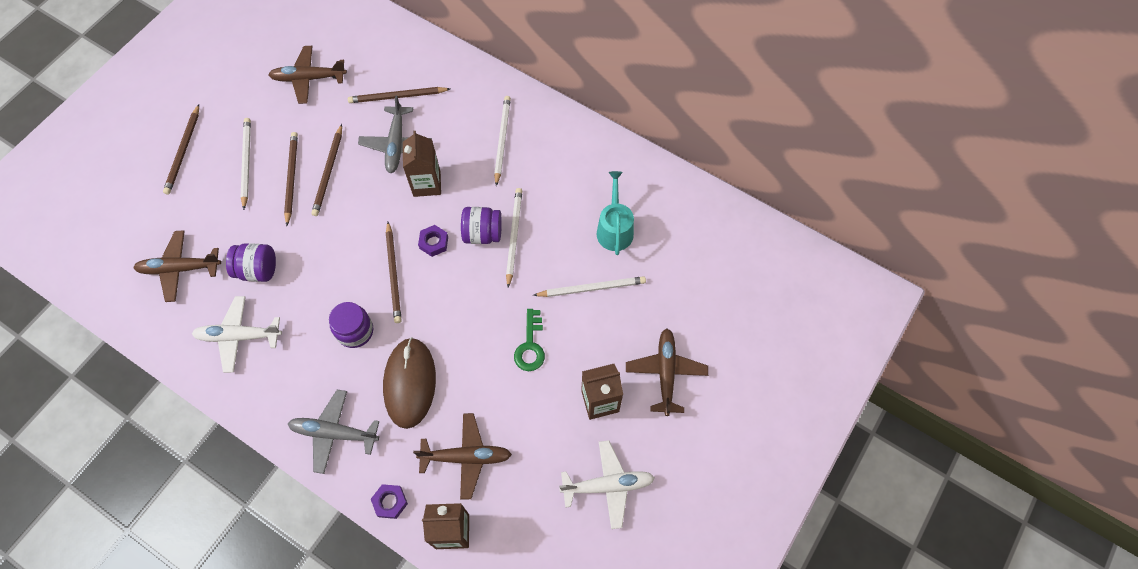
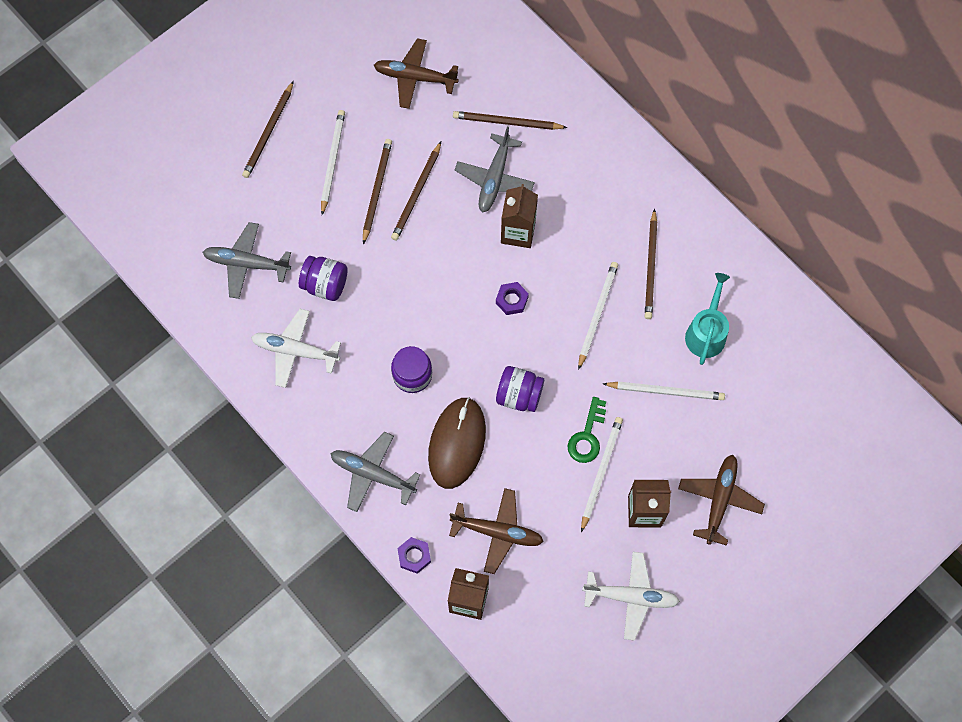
camera: 15 degrees right, 5 degrees up
(180, 269) = (247, 263): brown plane -> grey plane
(394, 274) = (463, 324): brown pencil -> brown pencil (651, 267)
(482, 234) = (565, 303): purple jar -> purple jar (519, 395)
(502, 140) = (610, 201): white pencil -> white pencil (601, 472)

